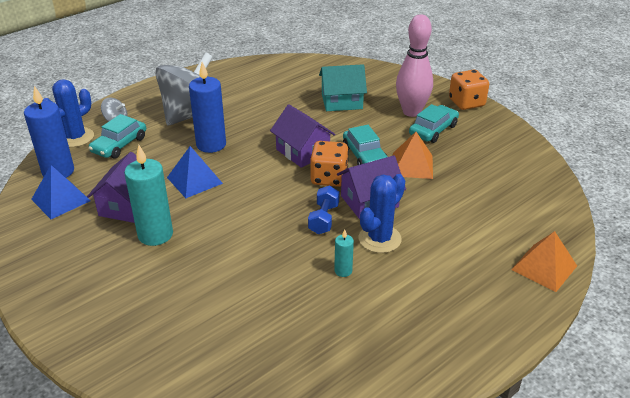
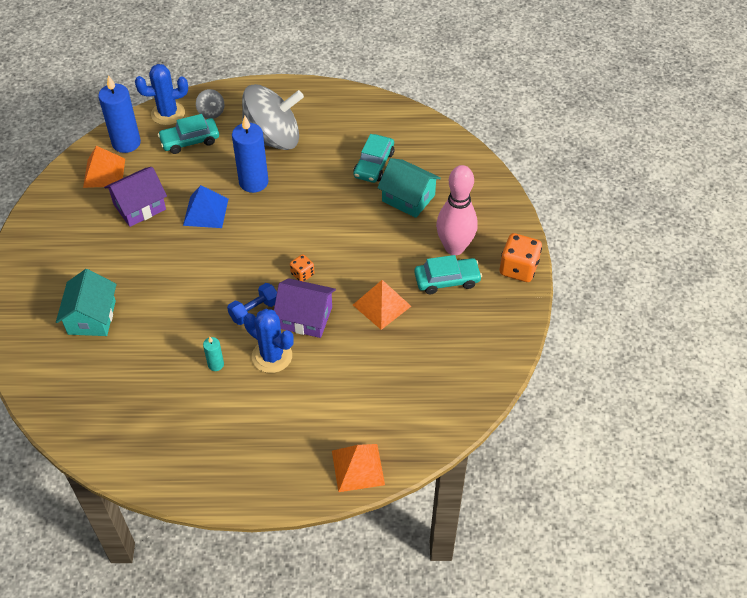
camera: 40 degrees right, 15 degrees up
(61, 200) = (104, 172): blue pyramid -> orange pyramid
(155, 234) = (132, 246): turquoise candle -> none
(182, 304) = (92, 317): none -> turquoise house
(302, 152) = (313, 234): purple house -> none
(329, 178) = (302, 274): orange dice -> orange dice, size x0.55
(364, 156) = (355, 270): turquoise car -> turquoise car (374, 164)
(379, 239) = (272, 356): blue cactus -> blue cactus turned 45 degrees clockwise

